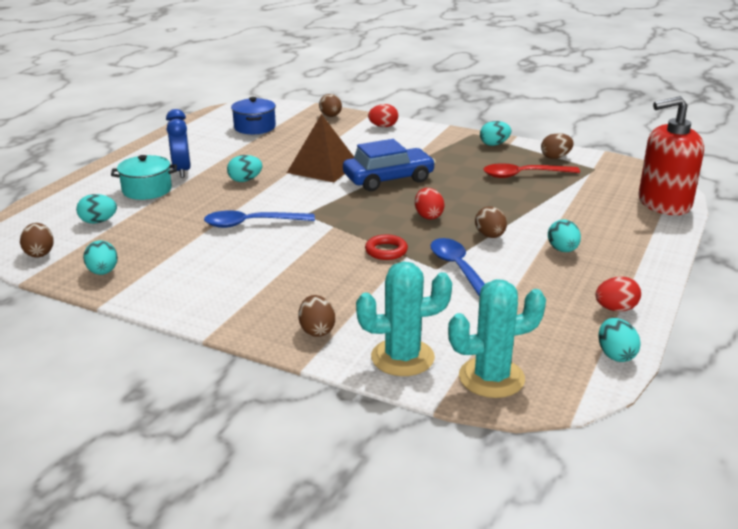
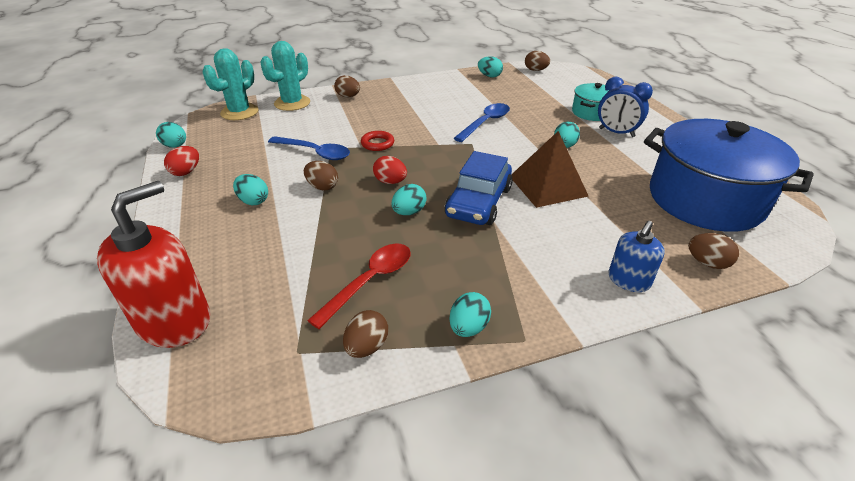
camera: 135 degrees right, 10 degrees up
(98, 221) = (557, 89): turquoise egg -> turquoise egg (409, 212)
(255, 127) = (705, 199): blue pot -> blue pot, size x2.11
(383, 126) = (628, 280): red egg -> blue soap dispenser

